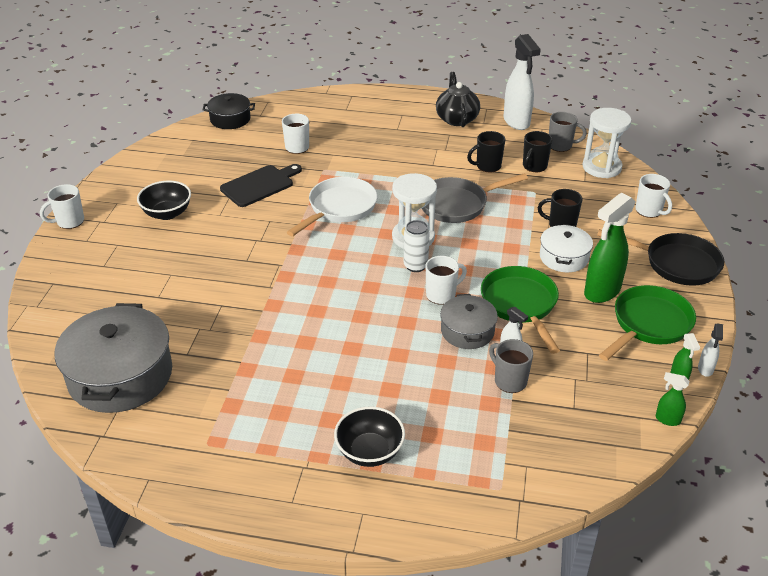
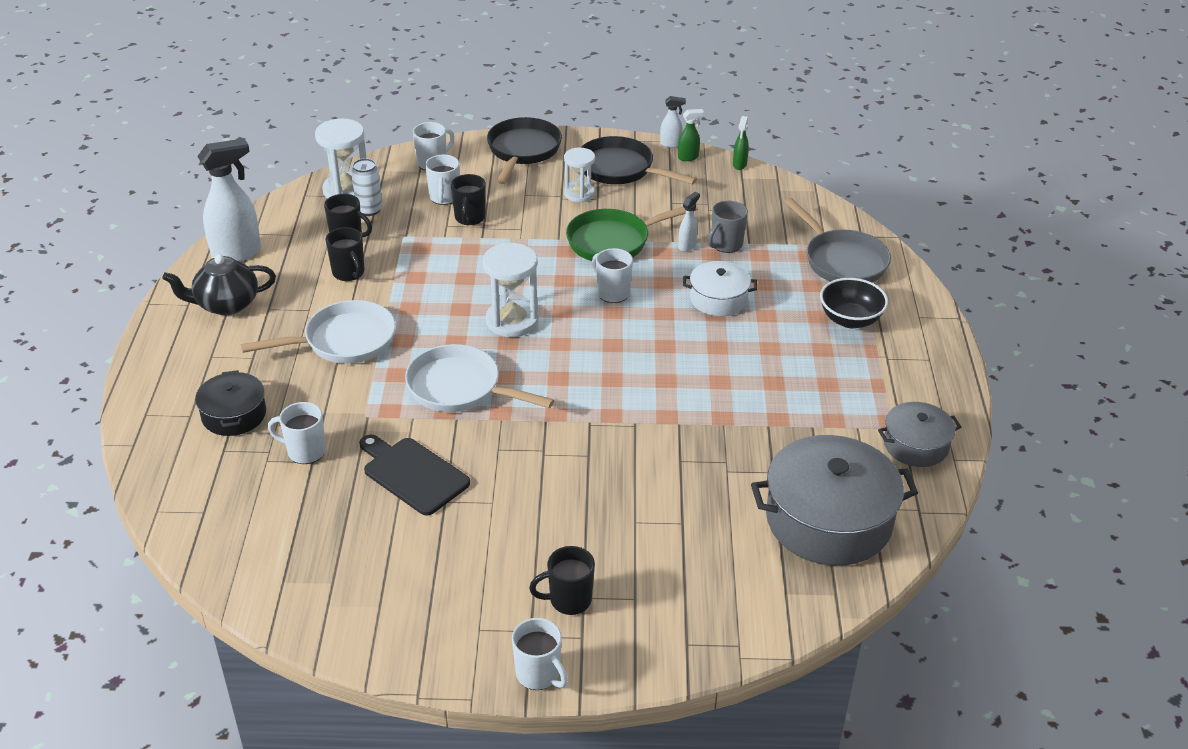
camera: 100 degrees left, 0 degrees up
(118, 238) = (569, 600): none -> black mug
(167, 213) = (498, 560): black bowl -> none
(230, 119) = (216, 547): black pot -> black pot (234, 415)
(406, 162) = (344, 341): none -> white pan
(415, 266) = (566, 315): white can -> white can (369, 210)
(457, 204) = (438, 292): grey pan -> grey pan (842, 261)
(467, 331) = (665, 272): grey pot -> grey pot (915, 445)
(561, 146) = (298, 219): grey mug -> none
(564, 257) = (527, 216): white pot -> white pot (718, 299)
(592, 214) = (444, 198): none -> white mug
(601, 292) = (579, 194): green spray bottle -> white hourglass
(649, 324) = (620, 169): green pan -> black pan

